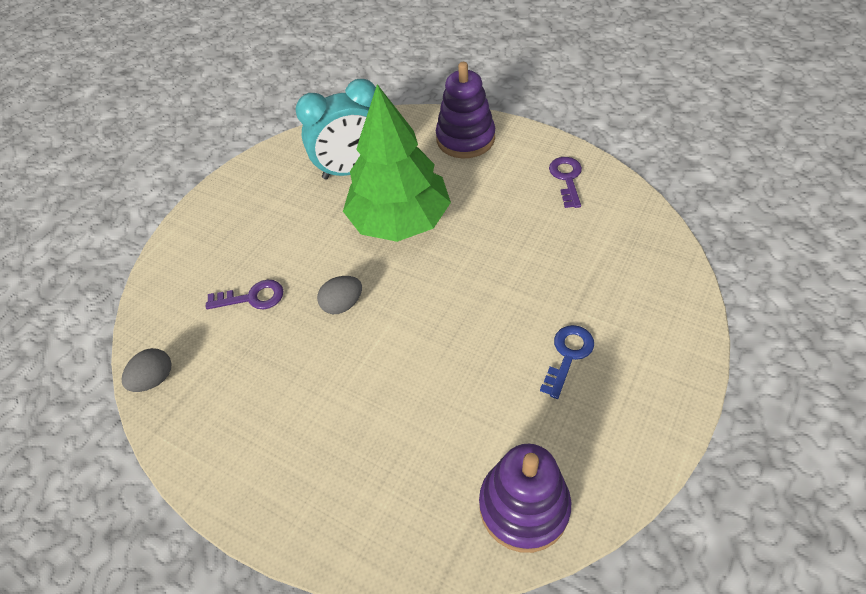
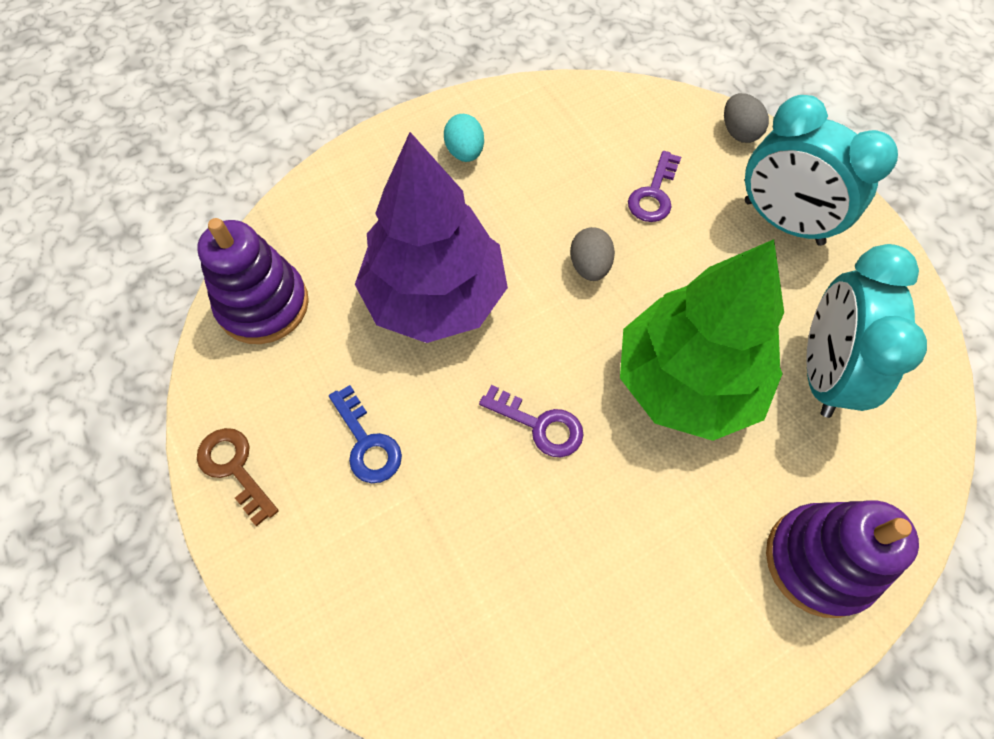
camera: 115 degrees right, 10 degrees up
(155, 379) = (601, 97): grey egg -> grey egg (738, 132)
(244, 222) = (783, 222): none -> turquoise clock
(270, 449) = (465, 153): none -> turquoise egg
(430, 383) = (435, 297): none -> purple tree
(566, 178) = (641, 655): purple key -> purple key (540, 425)
(653, 423) = (234, 468): none -> brown key

